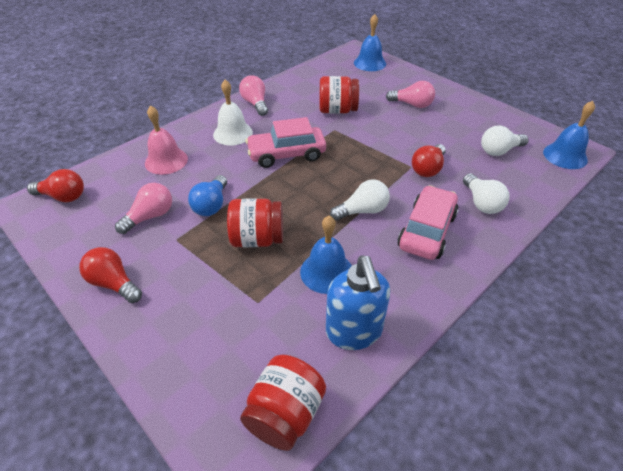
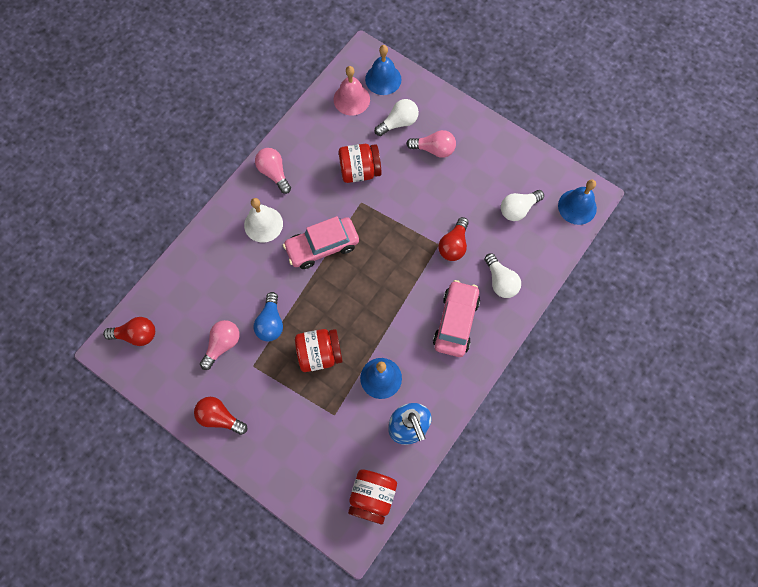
camera: 10 degrees left, 25 degrees up
(166, 161) = (211, 274): pink bell -> pink bell (351, 99)
(362, 211) = (401, 308): white light bulb -> white light bulb (398, 123)

